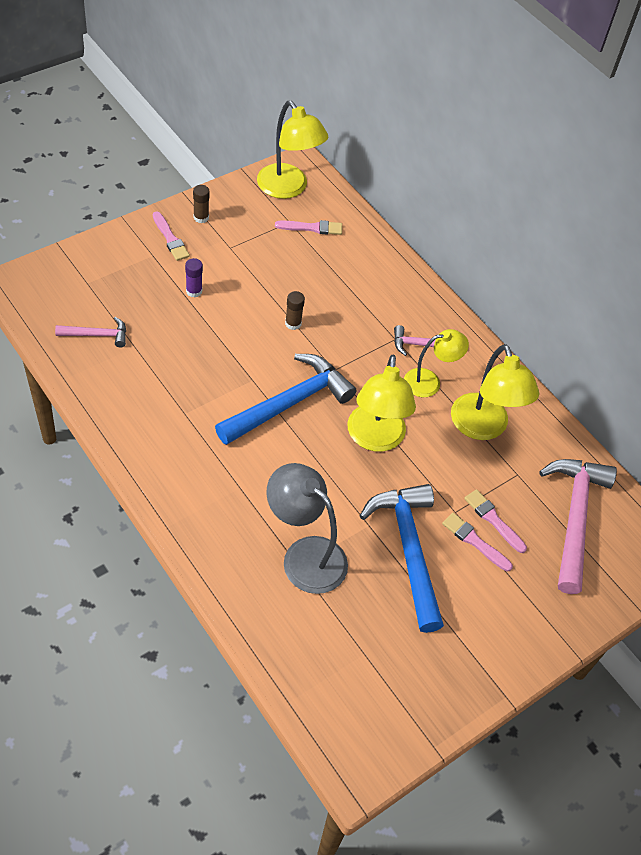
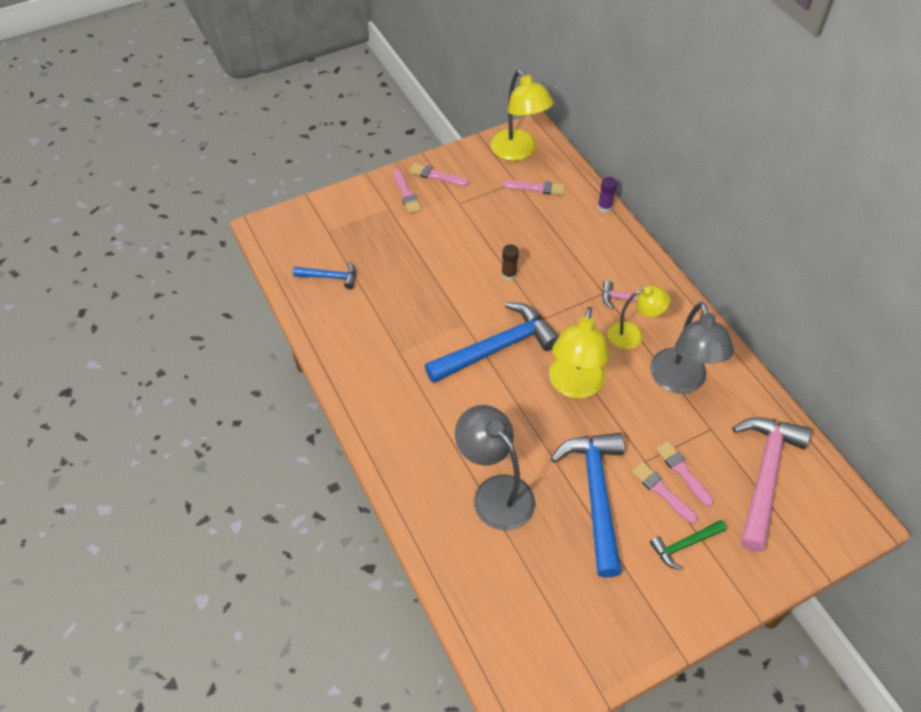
camera: 15 degrees right, 0 degrees up
(97, 335) = (330, 277): pink hammer -> blue hammer
(194, 291) = (421, 241): purple glue stick -> purple glue stick (604, 207)
(201, 217) = (436, 176): brown glue stick -> pink brush
(483, 427) = (681, 381): yellow lamp -> grey lamp
(502, 593) = (684, 545): none -> green hammer

